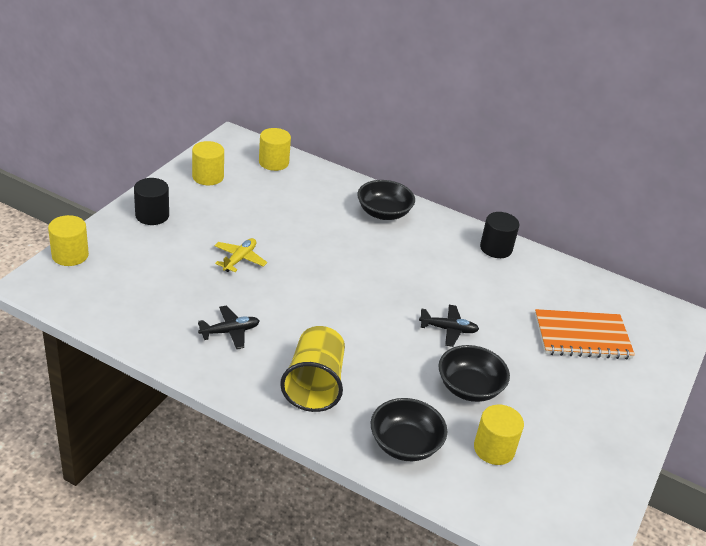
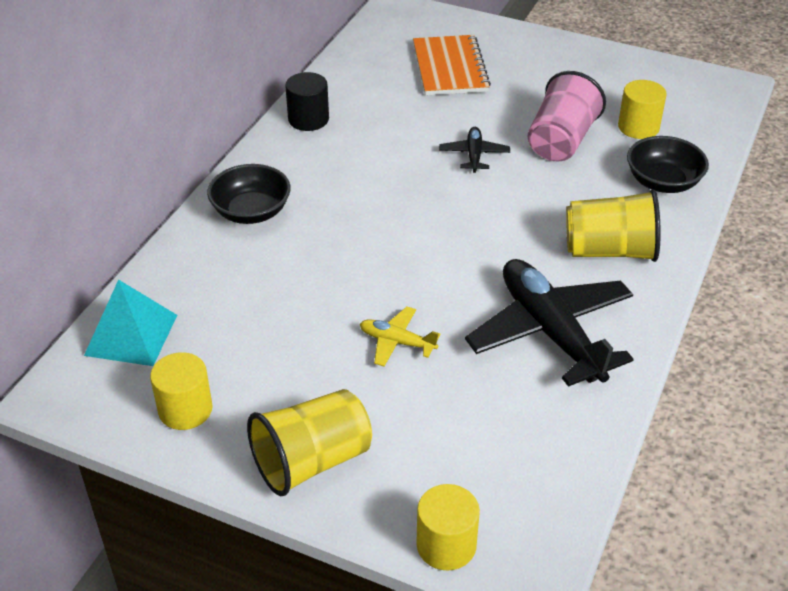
camera: 90 degrees left, 5 degrees up
(152, 215) = (312, 461): black cylinder -> yellow cup
(230, 332) = (550, 332): black plane -> black plane, size x2.17
(273, 162) = (131, 335): yellow cylinder -> turquoise pyramid
(469, 387) = (561, 141): black bowl -> pink cup

